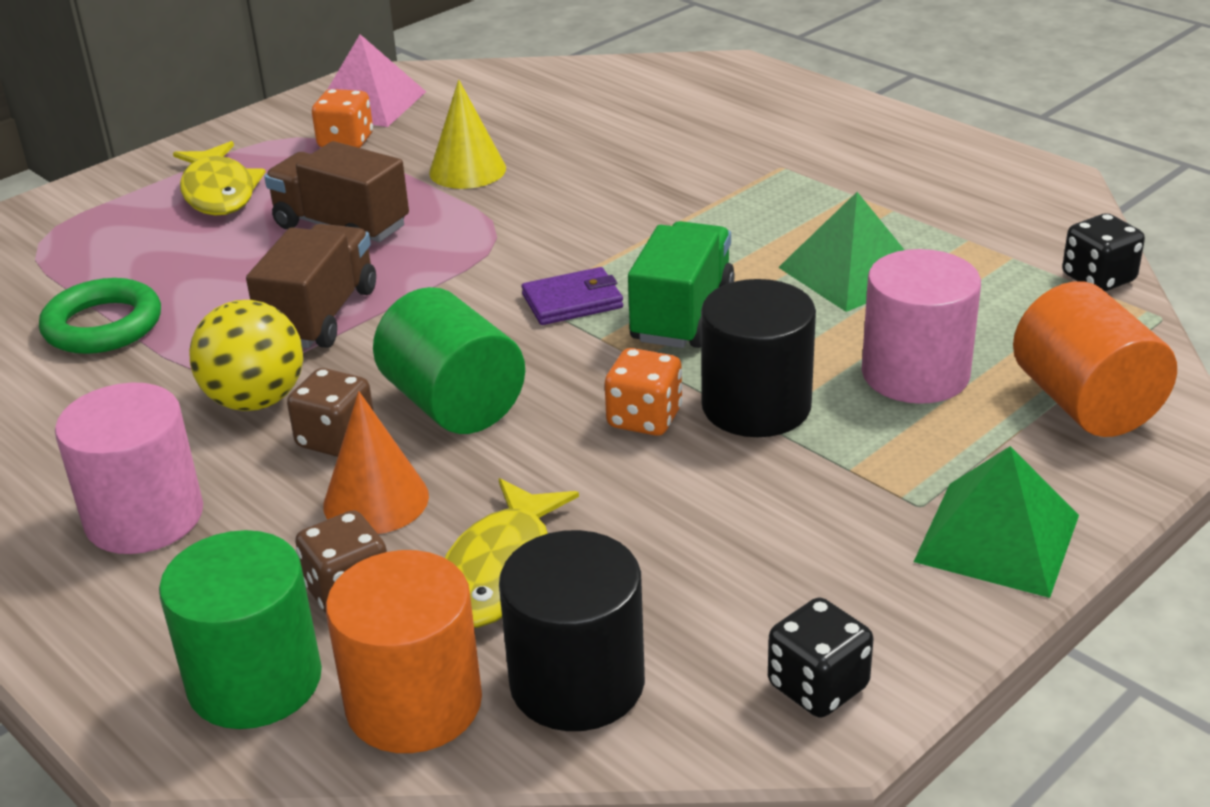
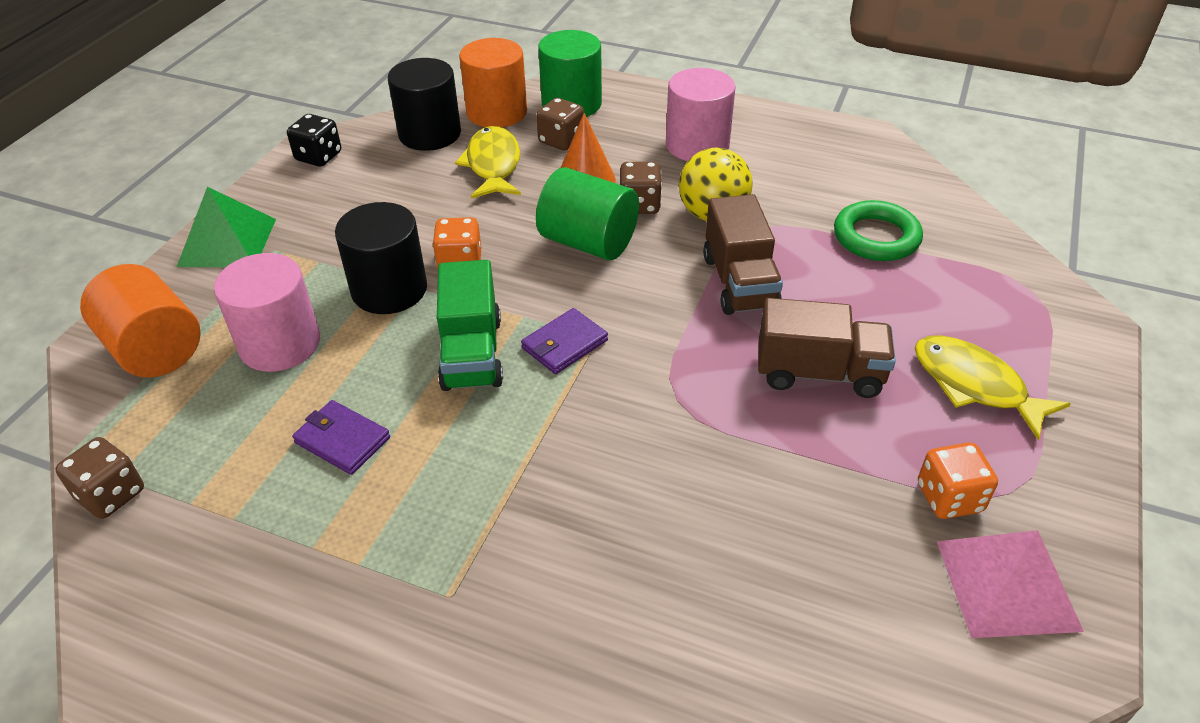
camera: 155 degrees right, 10 degrees up
(467, 170) = (780, 486): yellow cone -> none
(852, 272) = (342, 440): green pyramid -> purple wallet
(1098, 278) = (111, 494): black dice -> brown dice

